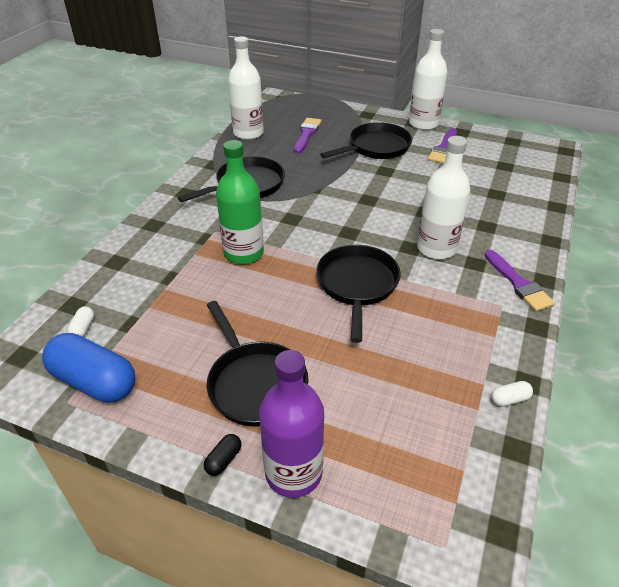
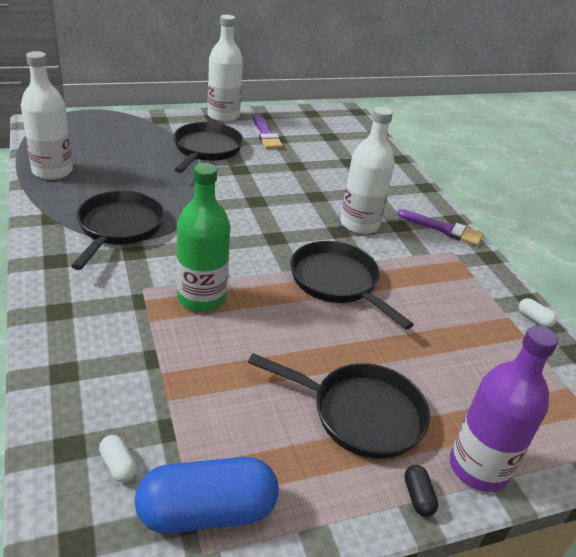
camera: 45 degrees left, 5 degrees down
(306, 134) = (121, 155): purple brush -> none
(509, 399) = (534, 319): white capsule -> white capsule turned 75 degrees counterclockwise

